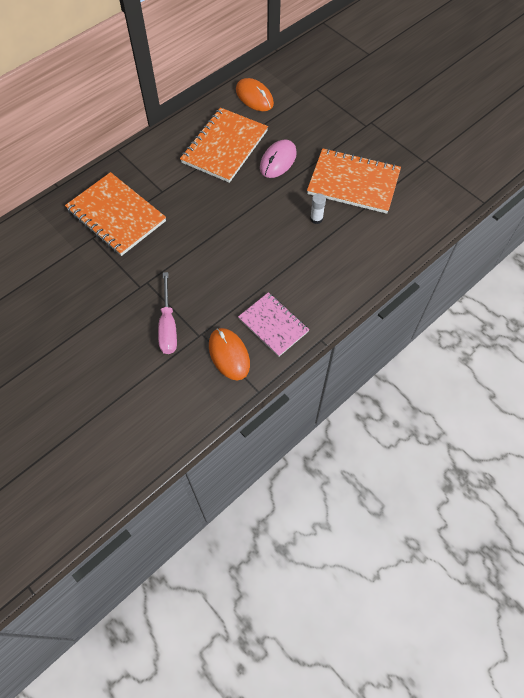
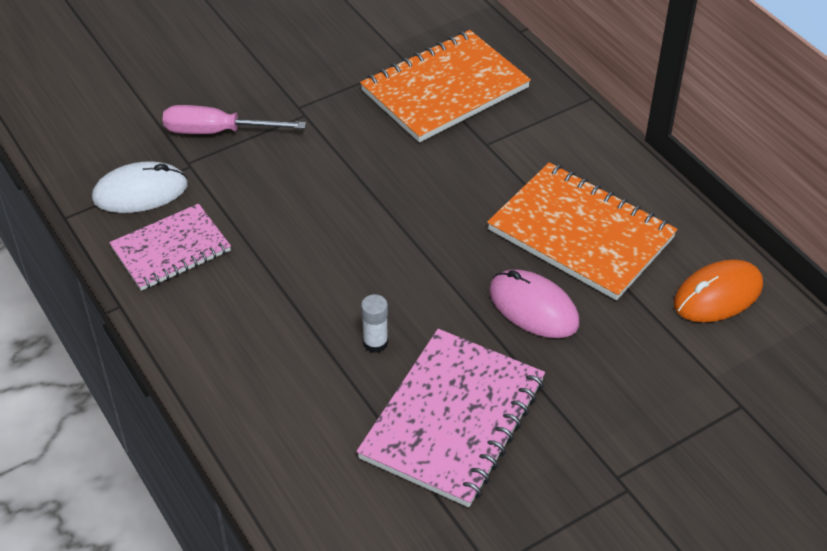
camera: 100 degrees right, 15 degrees down
(229, 355) = (140, 192): orange mouse -> white mouse
(353, 183) = (453, 419): orange notebook -> pink notebook

